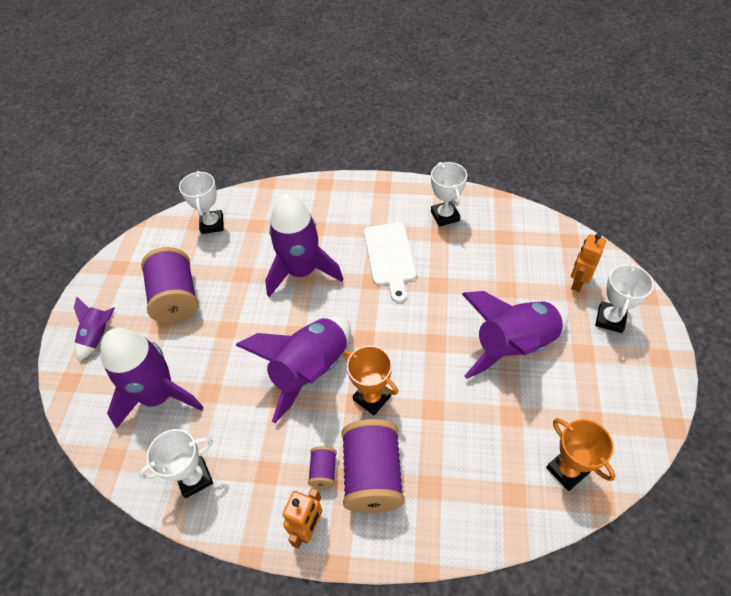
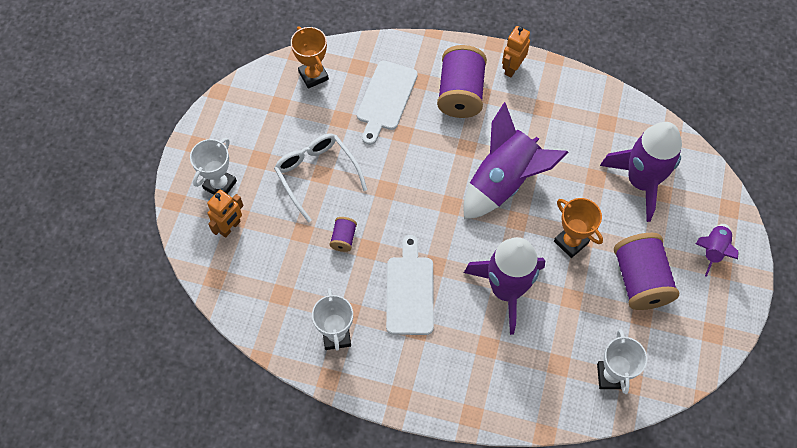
camera: 175 degrees left, 10 degrees up
(194, 478) = (601, 112): white trophy -> none
(323, 471) = (498, 102): purple spool -> purple spool (343, 238)
(372, 398) = (452, 150): orange trophy -> orange trophy (571, 242)
(465, 452) = (386, 99): none -> white cutting board
(513, 346) = (317, 175): purple rocket -> white glasses

